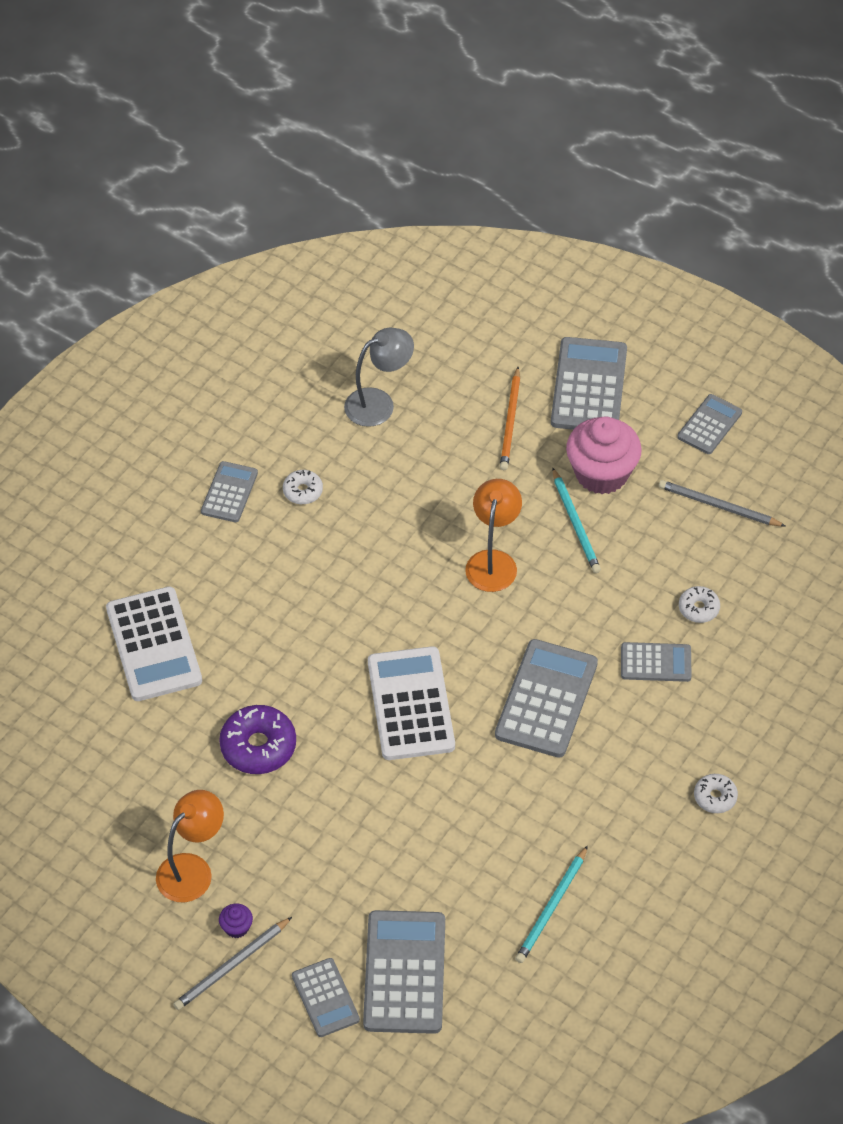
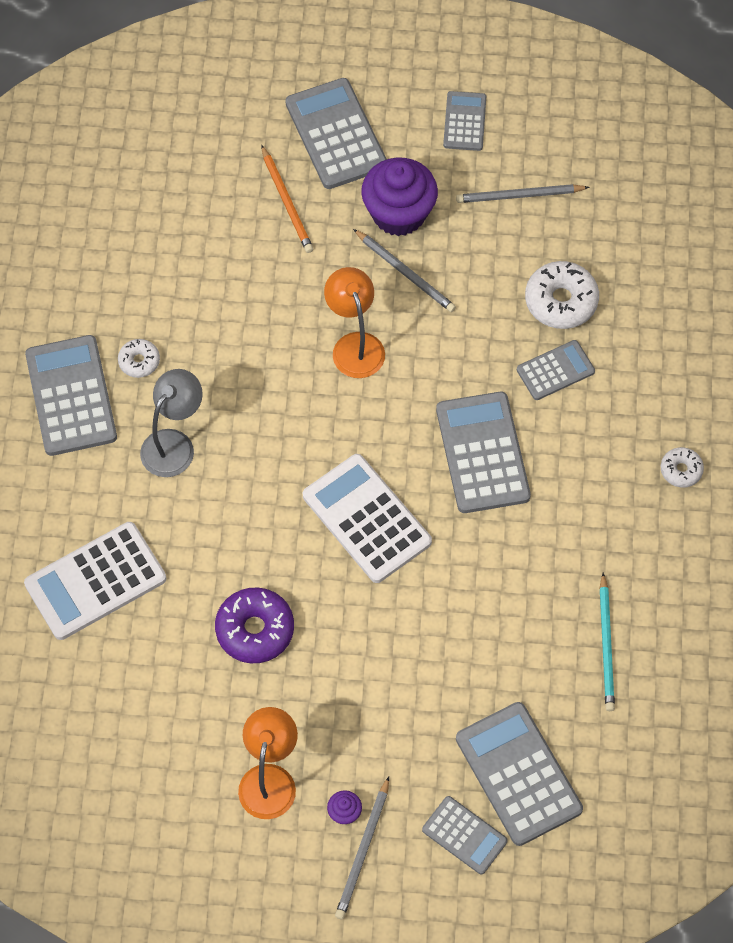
camera: 30 degrees left, 10 degrees up
(153, 645) = (95, 581): white calculator -> white calculator turned 105 degrees clockwise
(229, 492) = (71, 396): grey calculator -> grey calculator, size x1.73
(379, 403) = (155, 241): grey lamp -> grey lamp (174, 444)
(575, 523) = (405, 273): turquoise pencil -> grey pencil
(601, 473) = (399, 213): pink cupcake -> purple cupcake
(698, 608) = (561, 301): white donut -> white donut, size x1.78

